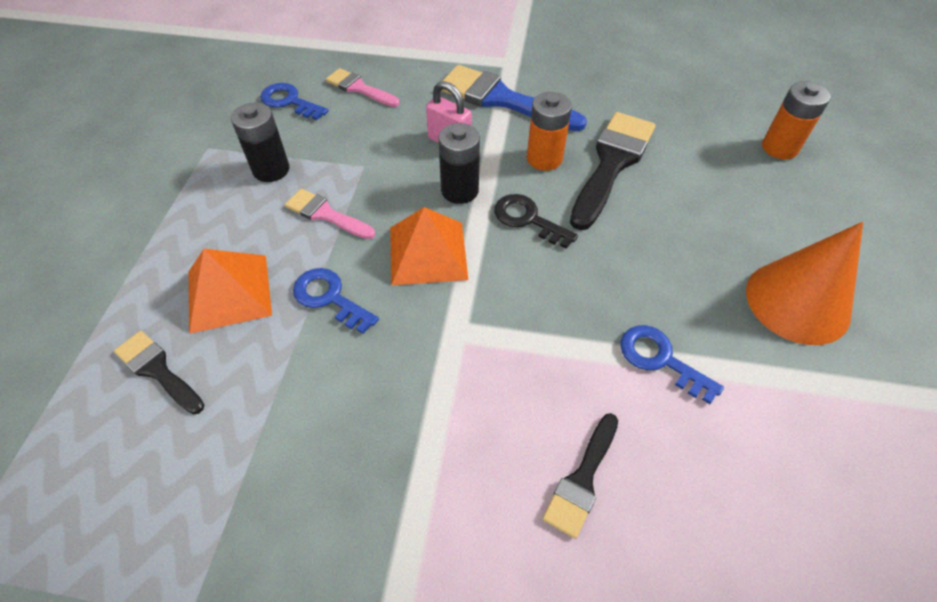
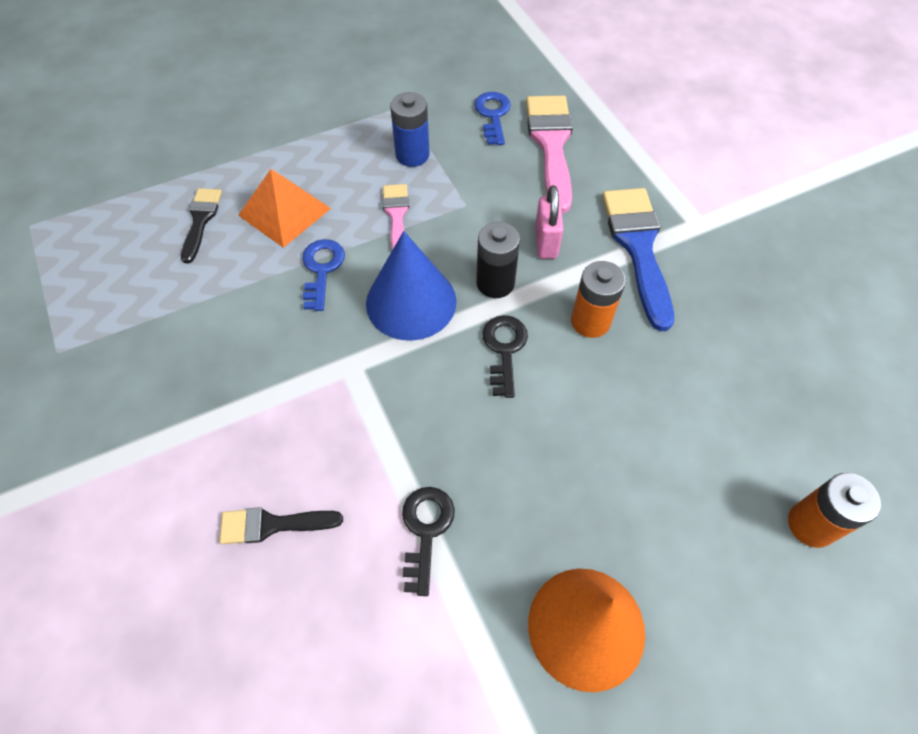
camera: 55 degrees right, 5 degrees up
(271, 169) = (412, 155): black battery -> blue battery
(359, 88) = (551, 145): pink brush -> pink brush, size x1.79
(428, 252) = (411, 302): orange pyramid -> blue cone
(612, 164) = (634, 378): black brush -> none
(660, 359) = (425, 530): blue key -> black key

